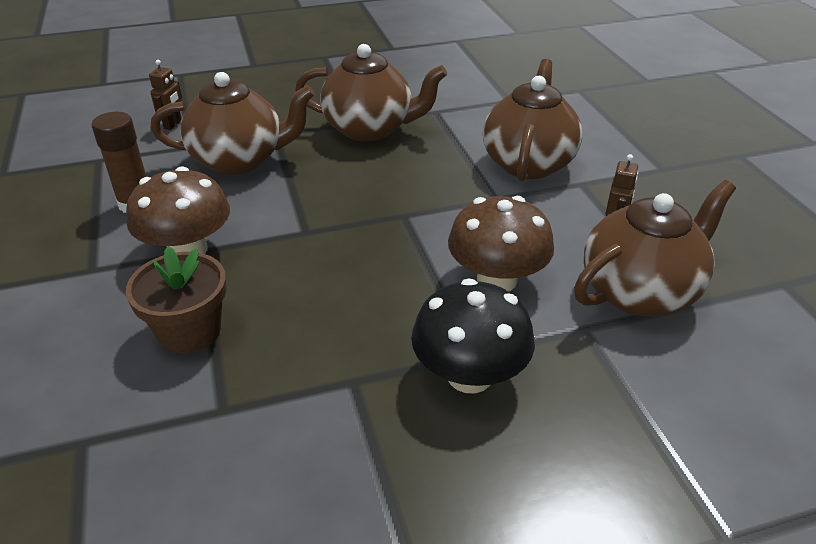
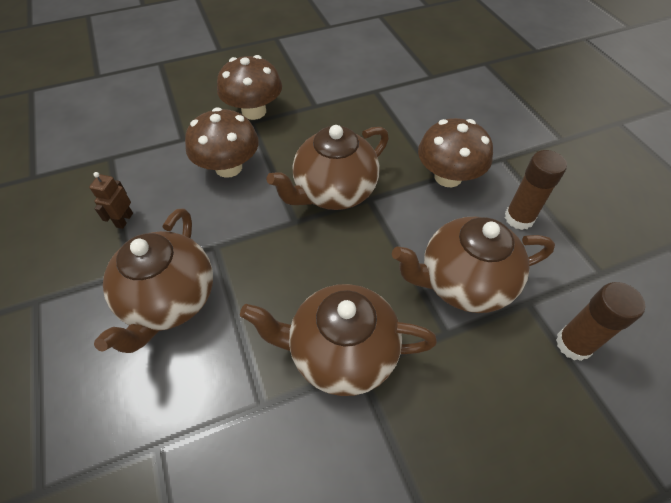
camera: 175 degrees right, 15 degrees up
(173, 124) = (573, 344): brown robot -> brown glue stick
(190, 331) = (412, 124): brown flower pot -> none
(469, 375) = (254, 111): black mushroom -> brown mushroom
(640, 291) = (135, 165): brown teapot -> brown teapot (333, 192)

